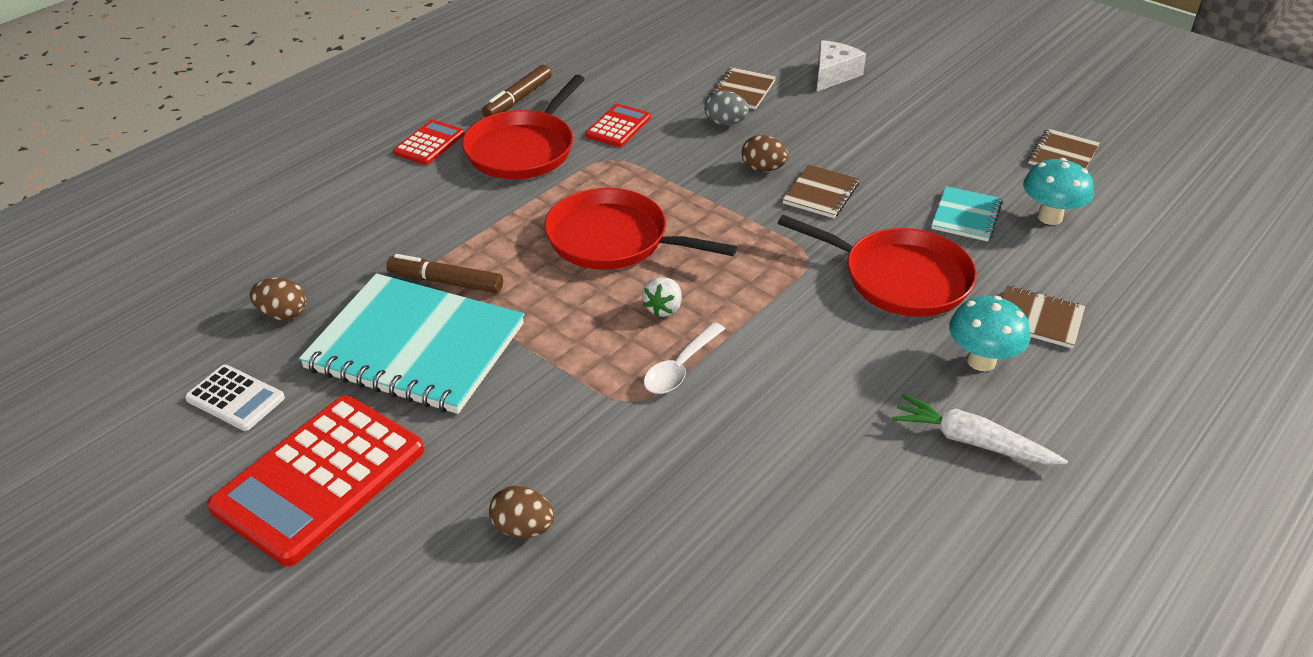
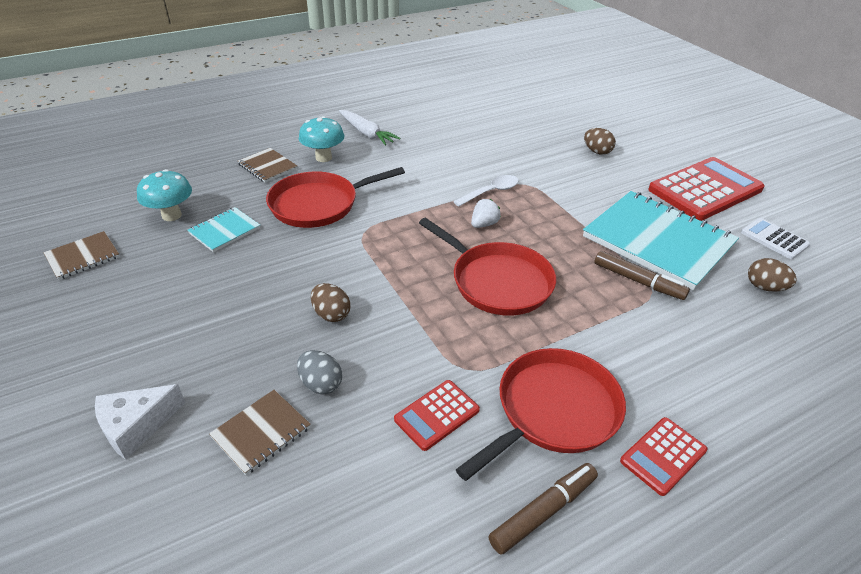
camera: 160 degrees left, 0 degrees up
(821, 193) = (307, 277): brown notebook -> none
(900, 278) = (318, 204): red pan -> red pan turned 75 degrees counterclockwise

